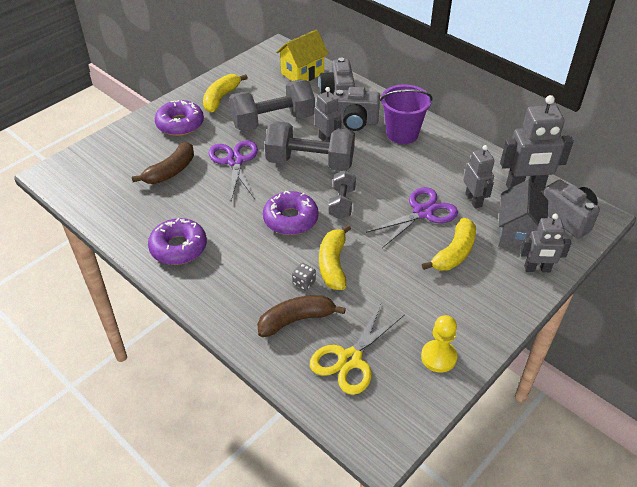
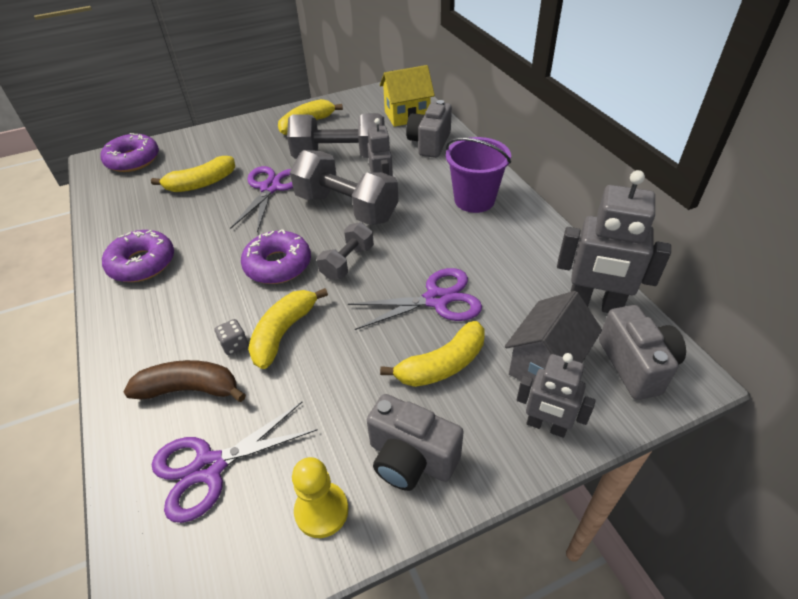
camera: 25 degrees right, 0 degrees up
(170, 171) = (201, 183): brown banana -> yellow banana
(180, 124) = (248, 140): purple donut -> purple donut (133, 160)
(350, 359) = (209, 467): yellow scissors -> purple scissors
(355, 122) = (428, 175): grey camera -> grey camera (411, 458)
(473, 200) = (513, 302): grey robot -> none

